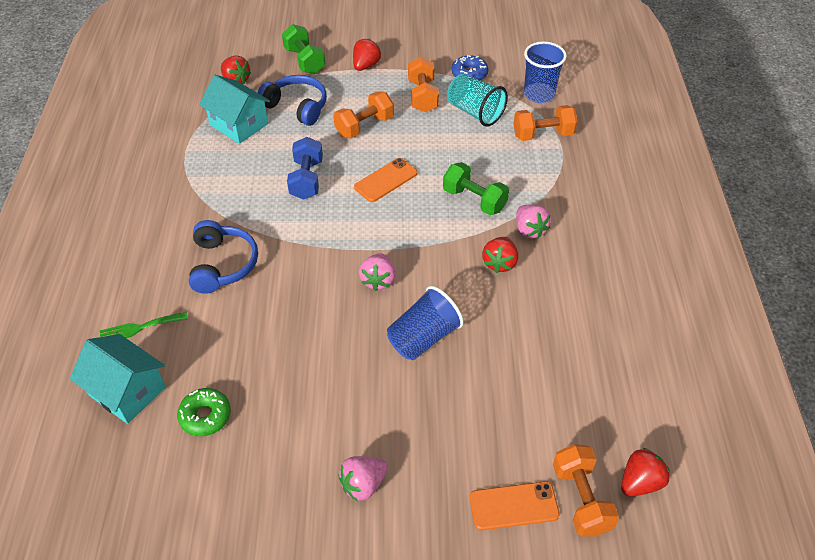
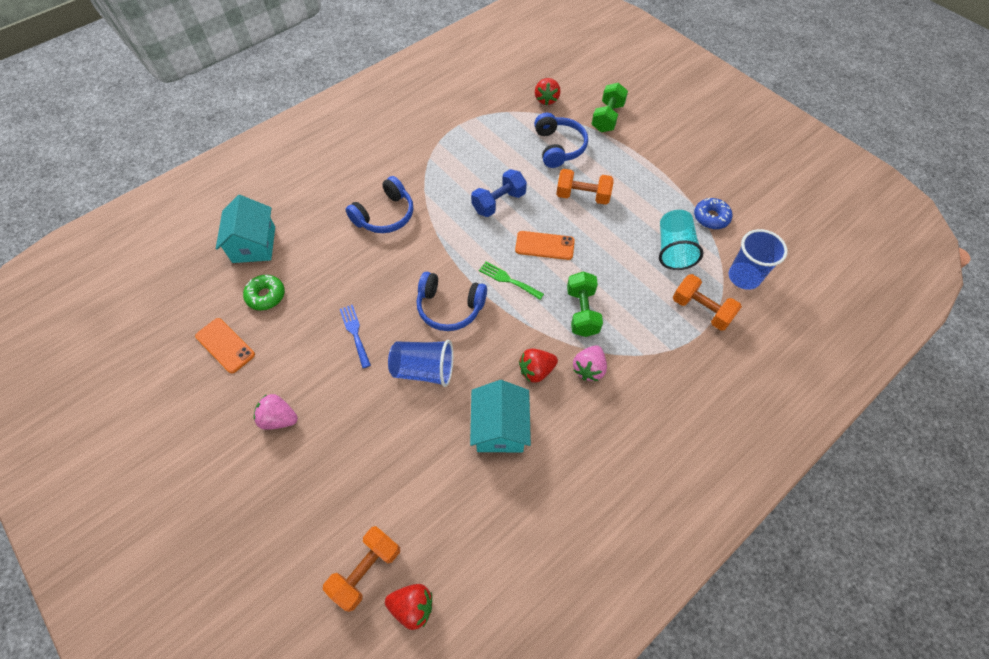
camera: 50 degrees right, 10 degrees up
(139, 328) = (302, 214): green fork -> green fork (508, 280)
(239, 124) = (509, 131): turquoise house -> turquoise house (500, 428)
(330, 366) = (355, 333): none -> blue fork
(366, 65) = (643, 152): red strawberry -> none
(378, 280) = (450, 307): pink strawberry -> blue headphones
(422, 96) = (652, 206): orange dumbbell -> none
(513, 506) = (328, 526): orange phone -> orange phone (225, 345)

